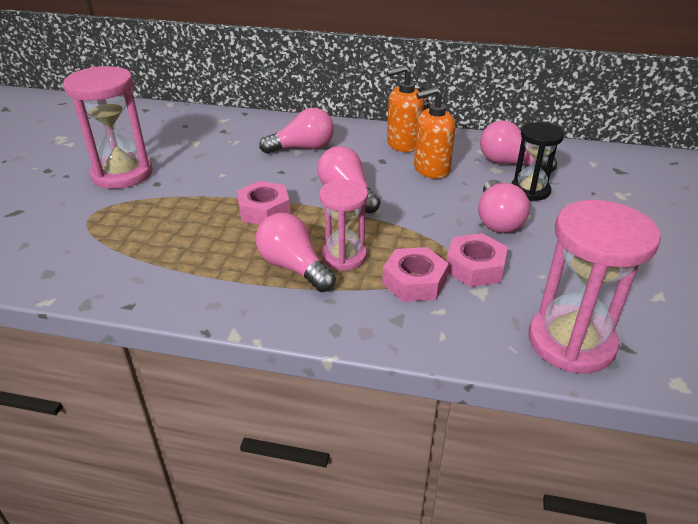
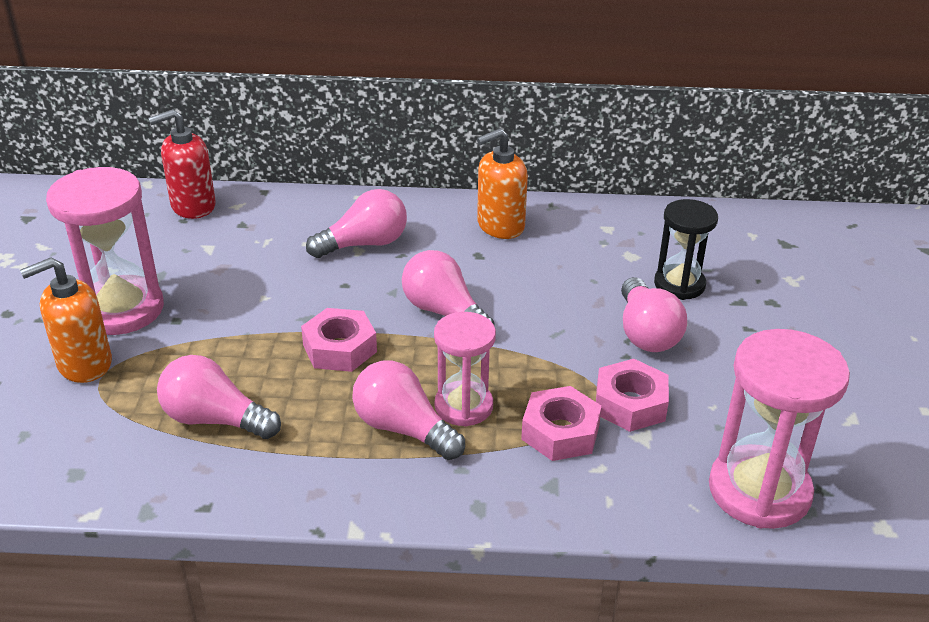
camera: 10 degrees left, 0 degrees up
(194, 118) = (193, 206): none -> red soap dispenser
(431, 169) = (546, 263): orange soap dispenser -> orange soap dispenser (84, 364)
(509, 163) = (647, 245): pink light bulb -> pink light bulb (215, 419)

